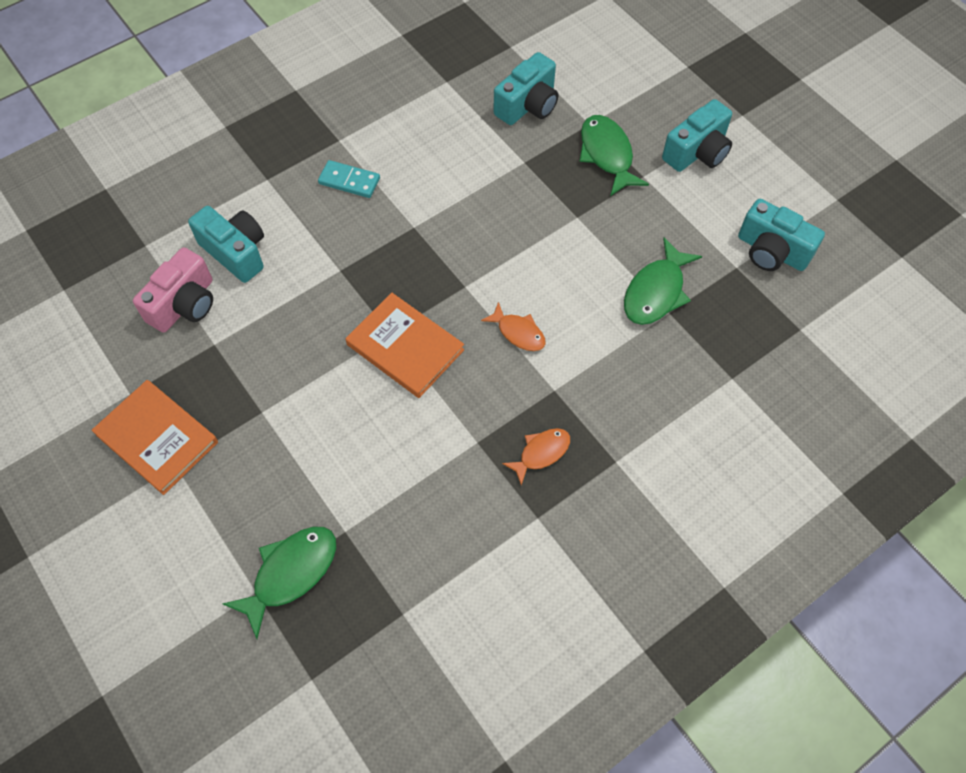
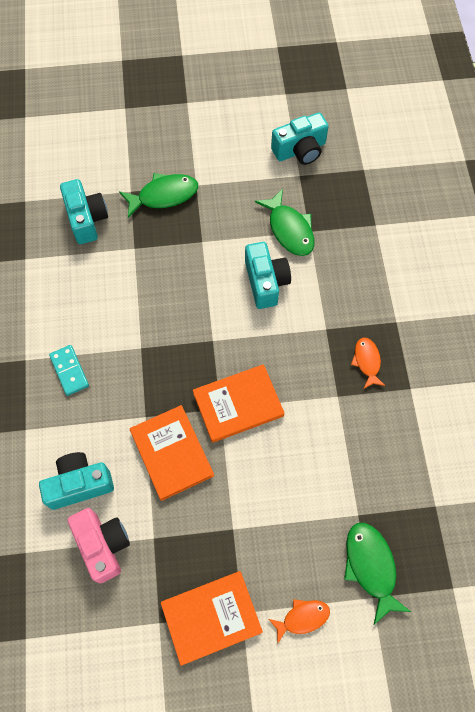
camera: 60 degrees left, 5 degrees up
(313, 314) = (172, 453): none -> orange book
(349, 181) = (69, 371): turquoise domino -> turquoise domino turned 75 degrees counterclockwise
(518, 332) = (270, 327): orange fish -> orange fish (302, 618)
(607, 154) = (164, 195): green fish -> green fish turned 150 degrees clockwise
(697, 152) = (198, 144): turquoise camera -> turquoise camera (265, 282)

